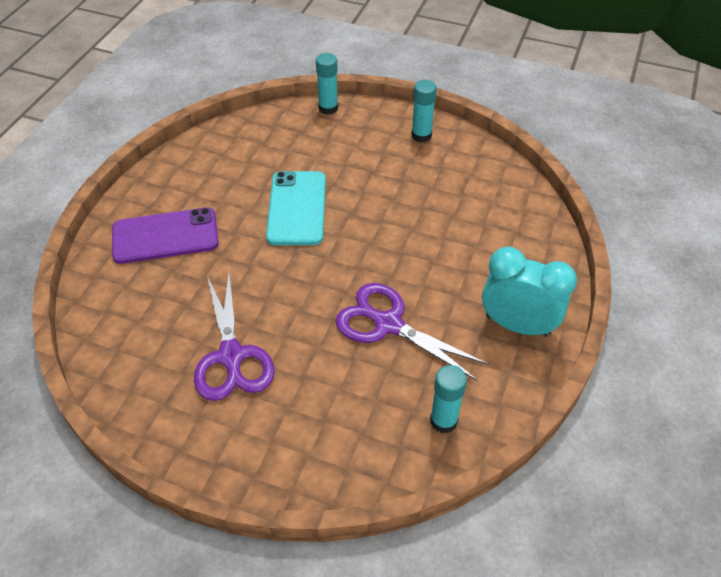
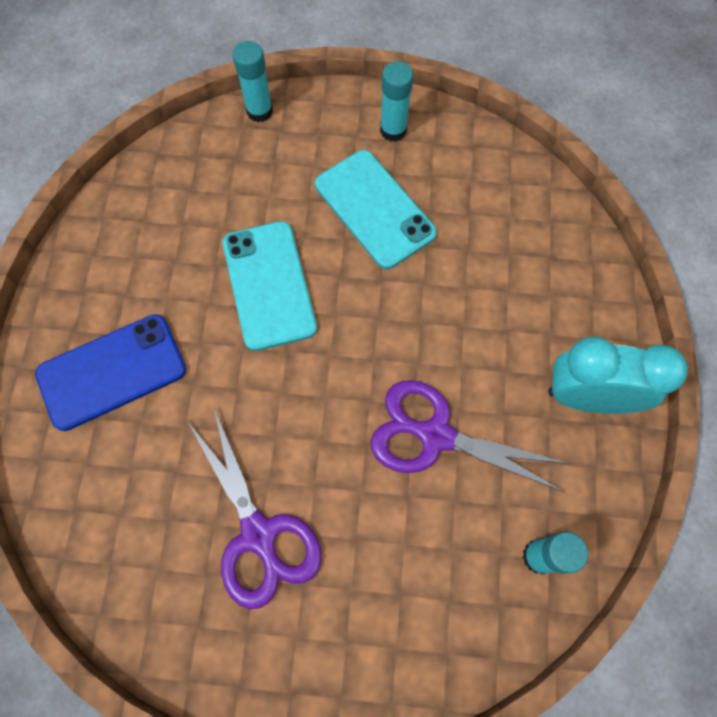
camera: 15 degrees left, 20 degrees up
(165, 236) = (112, 372): purple phone -> blue phone
(391, 178) = (374, 209): none -> turquoise phone

